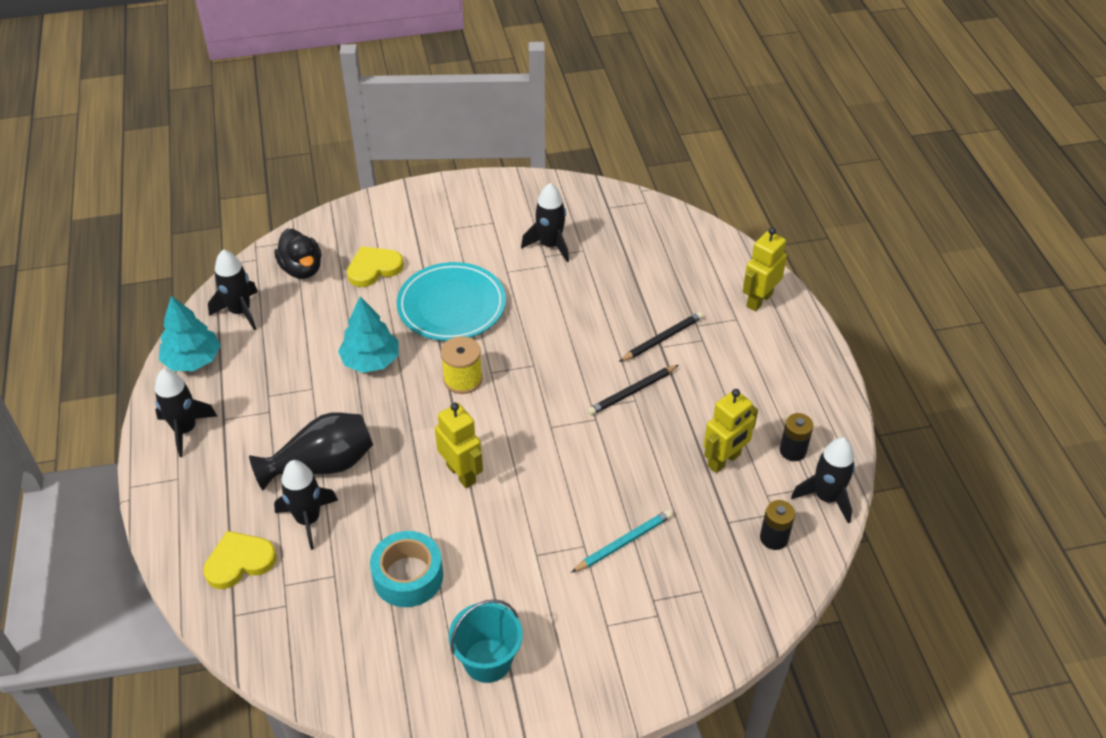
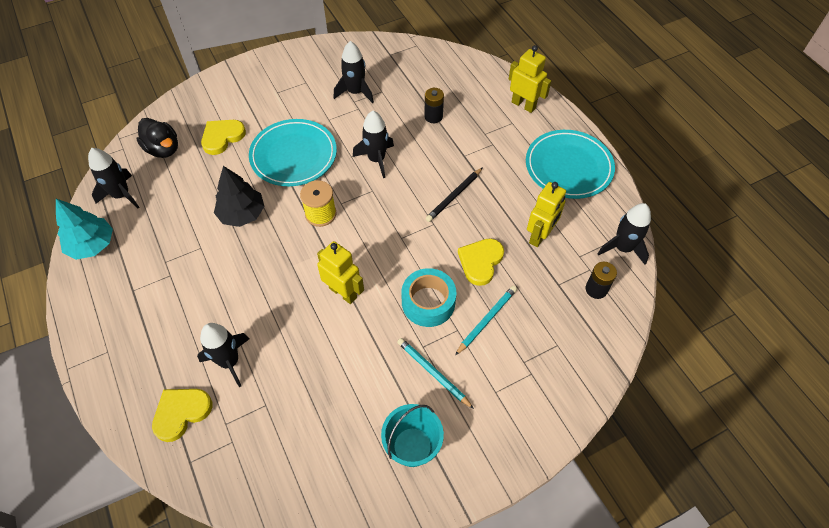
camera: 15 degrees left, 10 degrees up
(185, 430) = (102, 307): black rocket -> black rocket (376, 159)
(322, 465) = (227, 311): black vase -> none
(371, 360) = (242, 214): turquoise tree -> black tree
(408, 576) = (326, 390): turquoise tape -> turquoise tape (428, 302)
(539, 587) = (433, 373): none -> turquoise pencil
(639, 475) = (480, 262): none -> yellow heart
(662, 339) = (463, 149): black pencil -> none
(759, 300) = (523, 105): yellow robot -> yellow robot turned 105 degrees clockwise
(791, 386) = (568, 167): none -> turquoise plate
(792, 451) = (586, 217): black battery -> black battery (433, 116)

